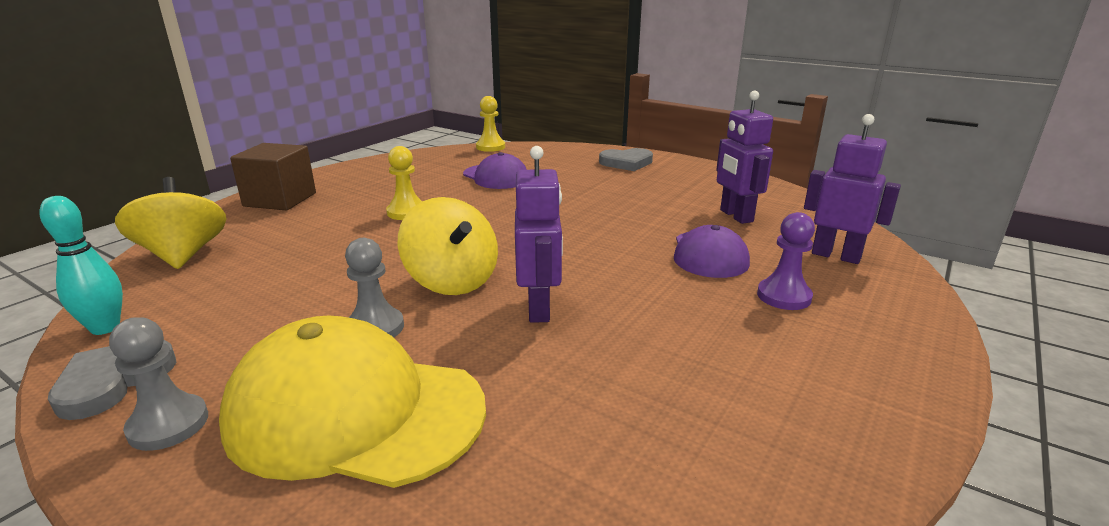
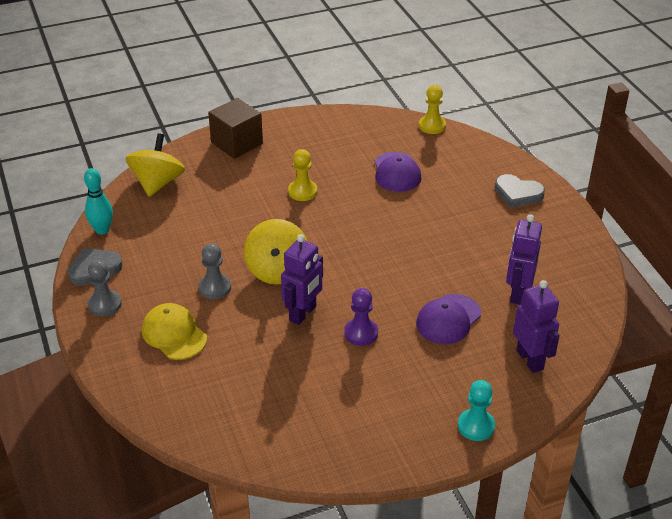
camera: 35 degrees right, 15 degrees up
(355, 412) = (174, 334): yellow cap -> yellow cap, size x0.58
(783, 296) = (446, 371): purple pawn -> purple pawn (361, 333)
(902, 332) = (476, 426): none -> turquoise pawn

